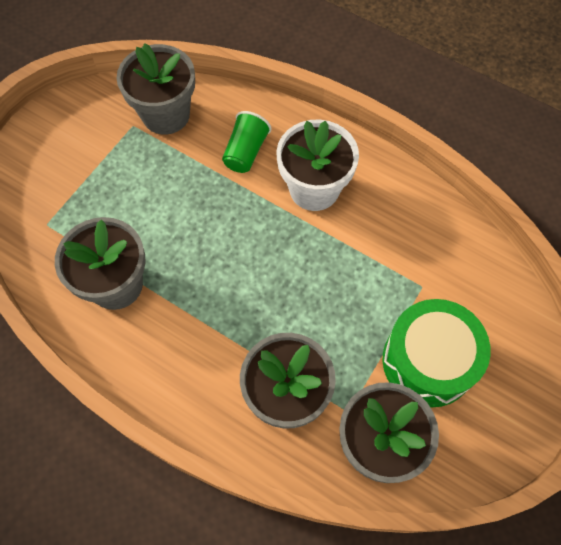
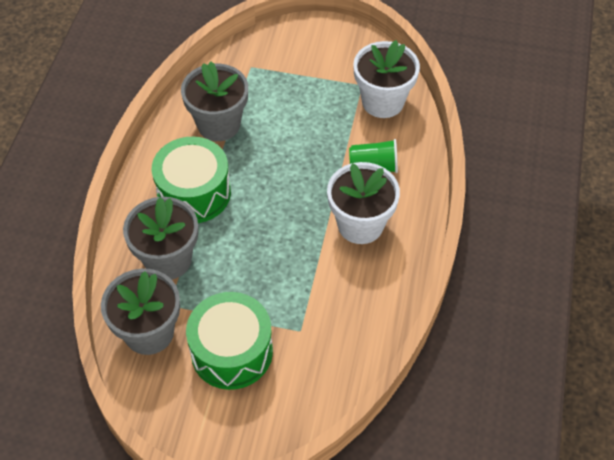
camera: 70 degrees right, 10 degrees down
(166, 114) = (382, 102): grey flower pot -> white flower pot
(204, 340) = (194, 193): none -> green drum

